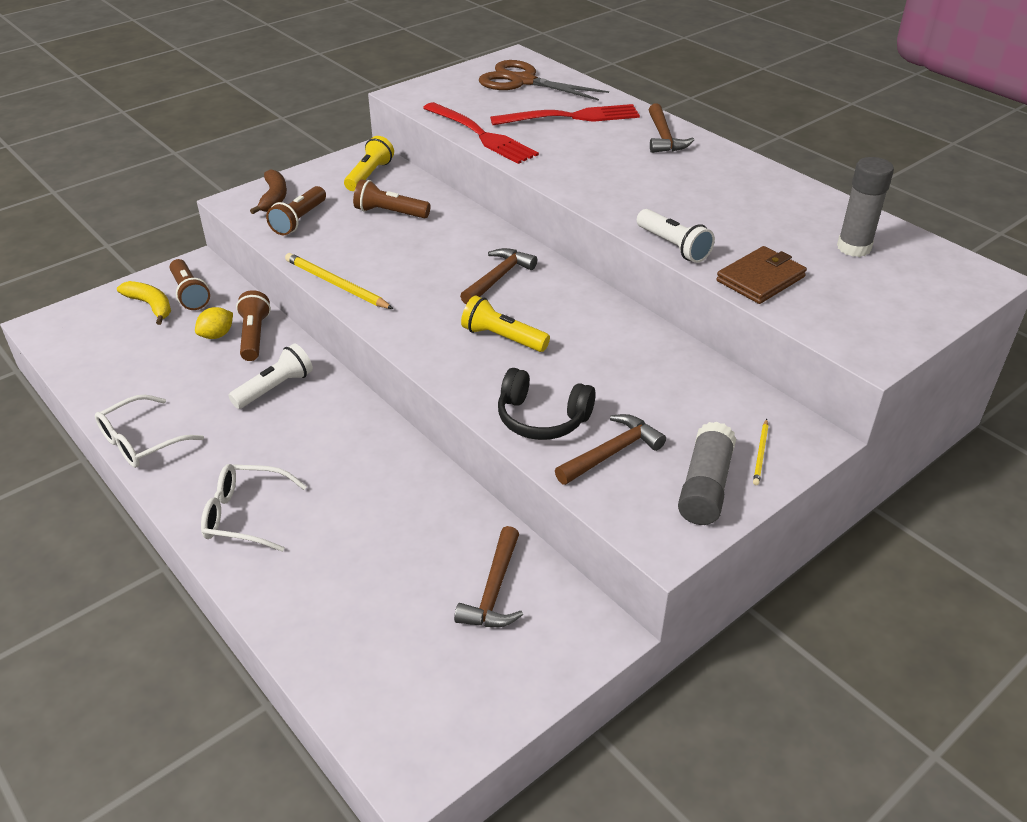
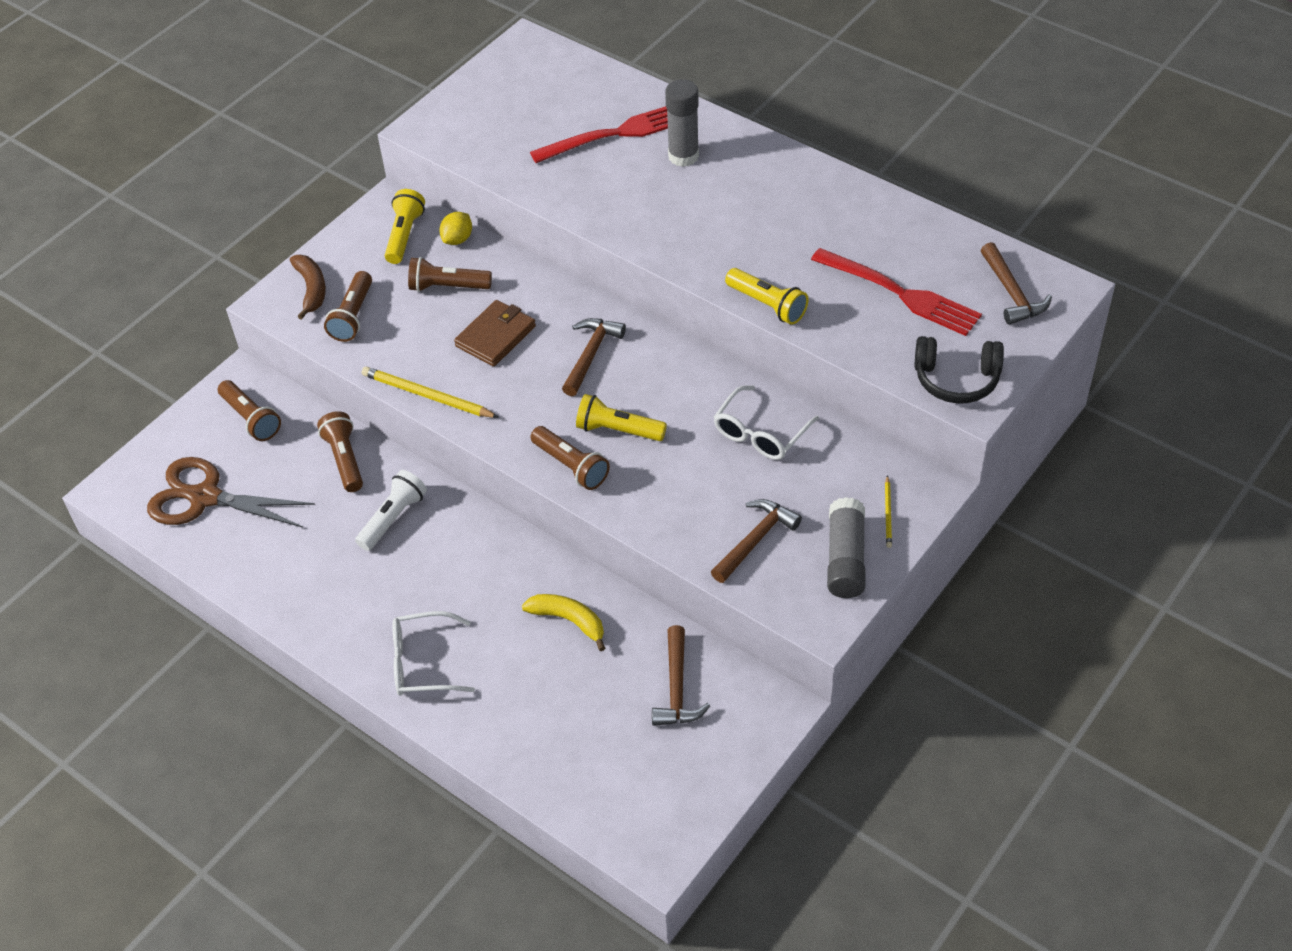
camera: 10 degrees left, 10 degrees up
(141, 442) = (286, 607): white glasses -> white glasses (760, 433)
(151, 306) = (216, 443): yellow banana -> yellow banana (569, 621)
(217, 335) = (305, 466): yellow lemon -> yellow lemon (457, 239)
(447, 359) = (571, 466): none -> brown flashlight
(481, 135) = (527, 180): red fork -> red fork (900, 293)
(523, 81) = (548, 84): brown scissors -> brown scissors (205, 497)
(542, 418) = (682, 516): black headphones -> black headphones (956, 379)
(664, 137) = (724, 148): brown hammer -> brown hammer (1012, 293)
(673, 246) = (767, 305): white flashlight -> yellow flashlight
(760, 279) = (858, 331): brown wallet -> brown wallet (496, 336)
(853, 248) = (941, 273): grey glue stick -> grey glue stick (683, 156)

